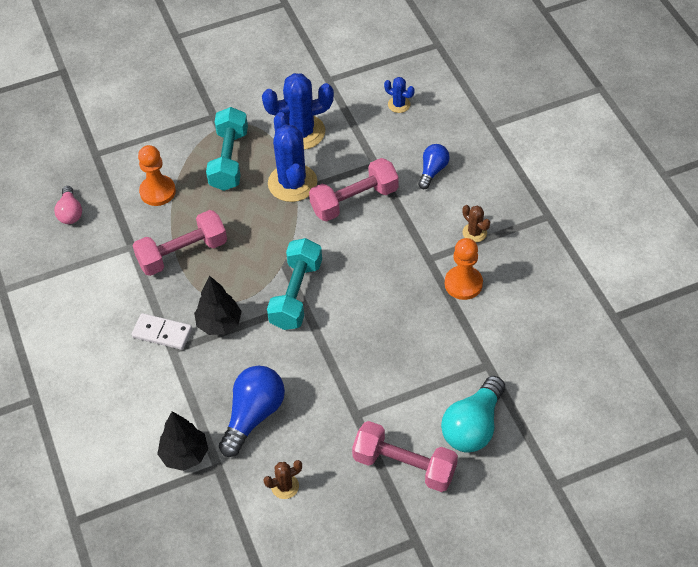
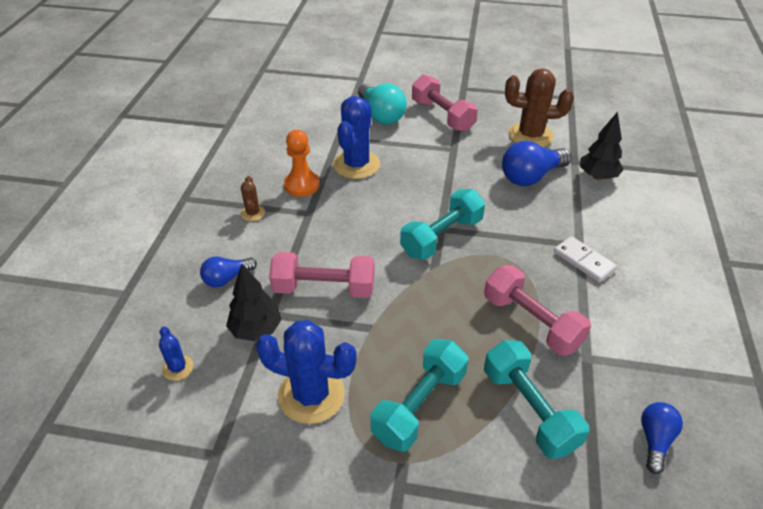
camera: 150 degrees left, 10 degrees down
(70, 212) = (655, 440): pink light bulb -> blue light bulb
(157, 192) = (529, 409): orange pawn -> turquoise dumbbell
(182, 253) = (531, 322): pink dumbbell -> pink dumbbell turned 45 degrees clockwise
(219, 323) = (525, 245): black tree -> black tree (256, 330)
(285, 486) = (530, 135): brown cactus -> brown cactus, size x2.09
(292, 183) = (369, 338): blue cactus -> blue cactus (356, 165)
(473, 426) = (381, 115): turquoise light bulb -> turquoise light bulb turned 90 degrees clockwise

